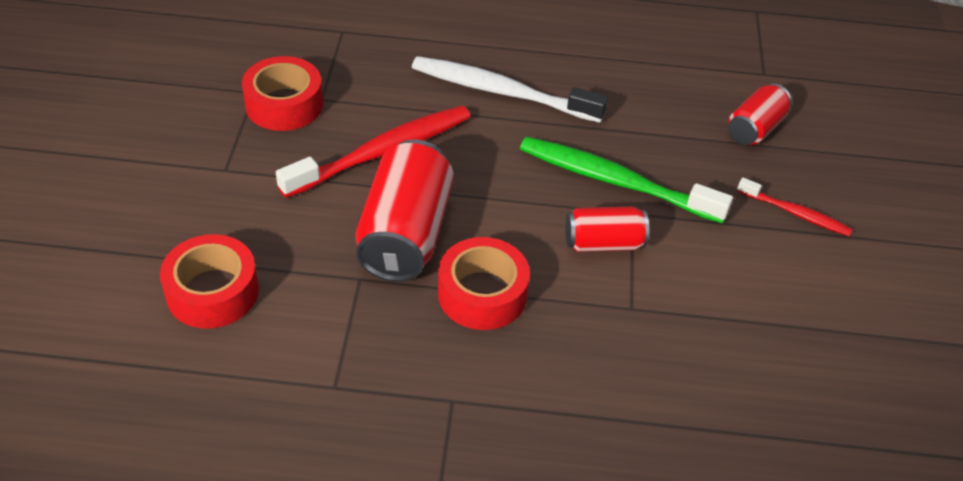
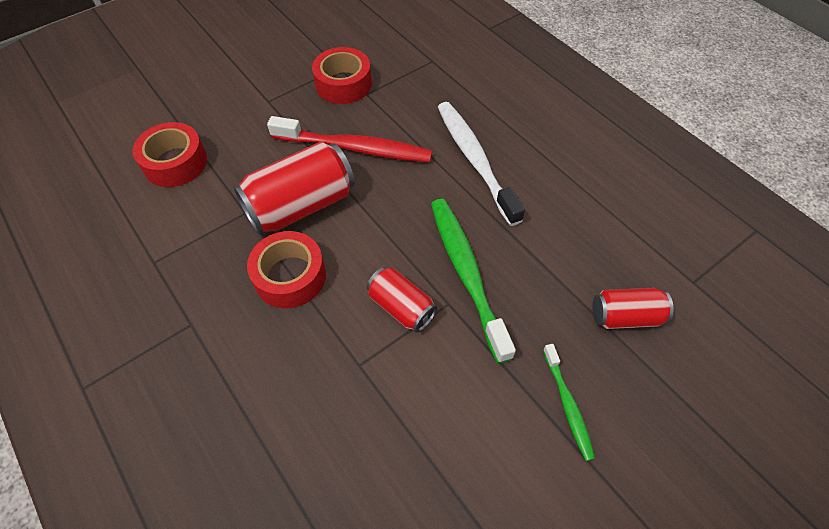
camera: 50 degrees right, 10 degrees up
(795, 213) = (568, 405): red toothbrush -> green toothbrush

